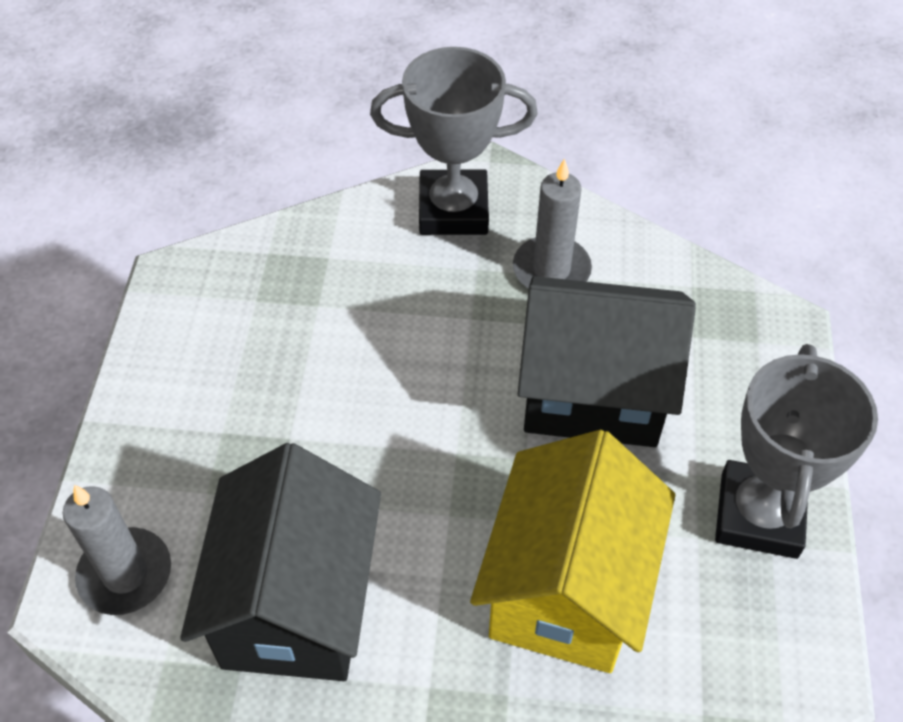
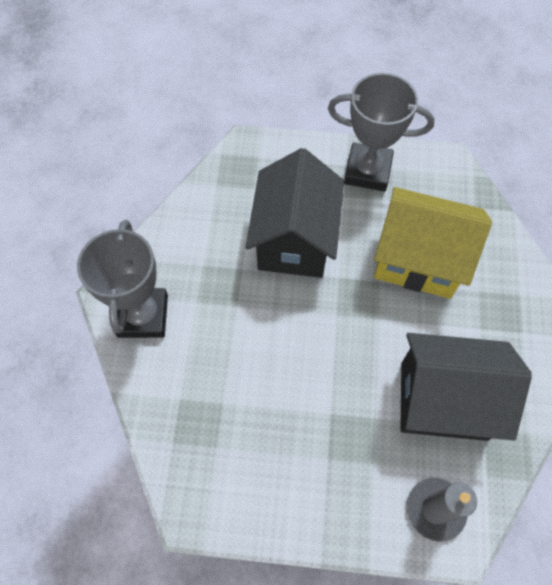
camera: 90 degrees left, 10 degrees up
(551, 270) = (200, 258): grey candle -> none

